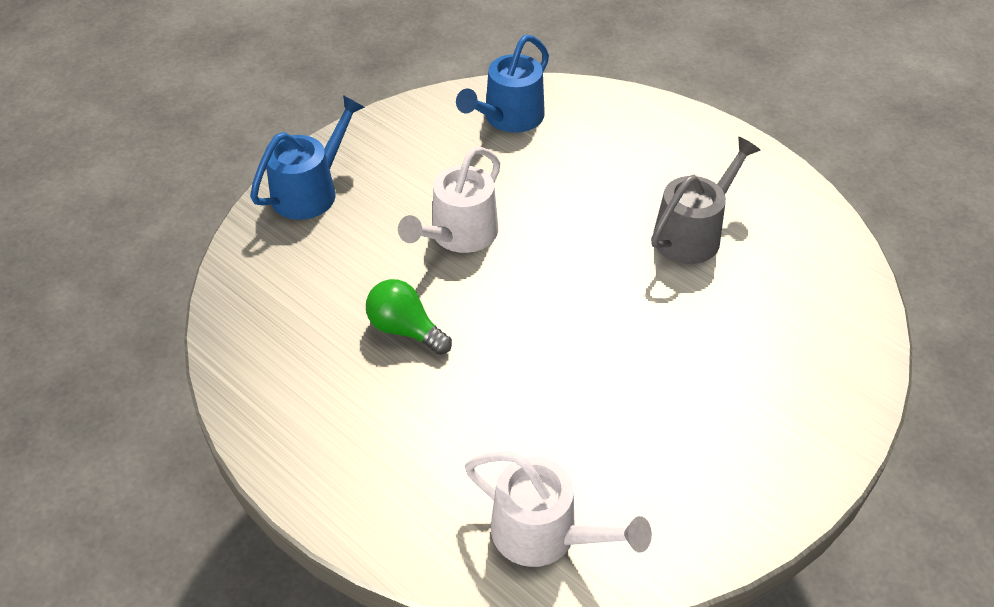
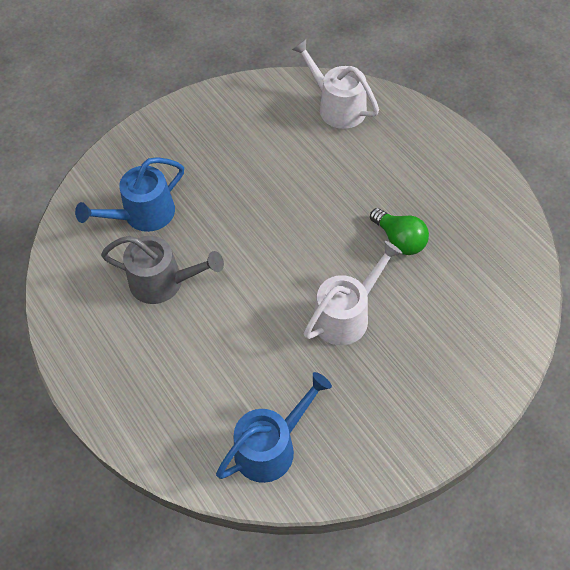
camera: 165 degrees left, 10 degrees up
(310, 191) = (469, 387): blue watering can -> blue watering can (143, 215)
(692, 234) = (163, 282): grey watering can -> grey watering can turned 135 degrees counterclockwise

